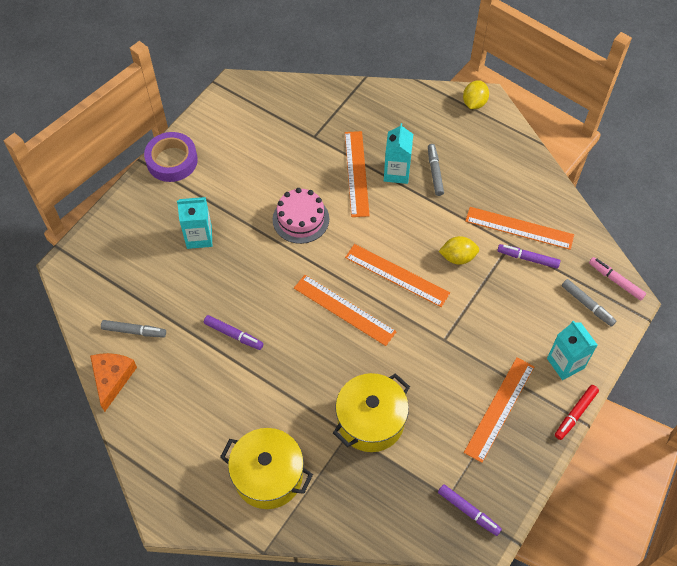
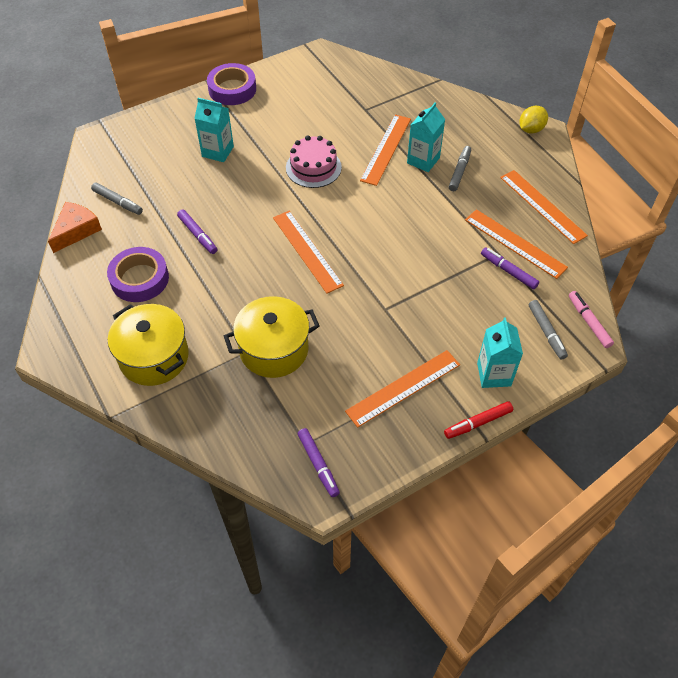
camera: 25 degrees right, 5 degrees down
(206, 403) = (139, 279): none -> purple tape
(397, 275) = (373, 240): orange ruler -> orange ruler (542, 206)
(457, 257) = (439, 246): yellow lemon -> none

